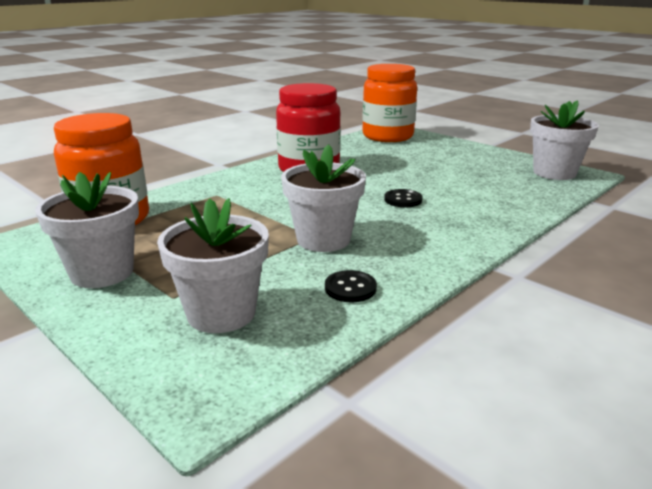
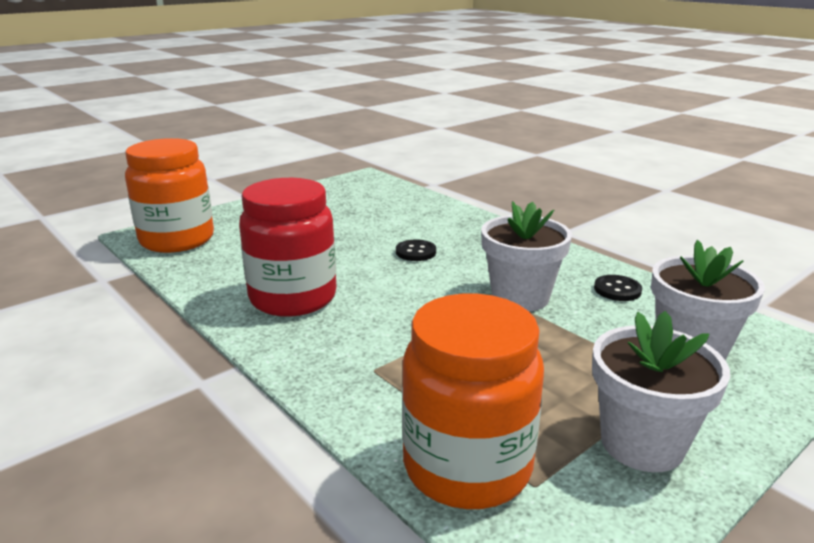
camera: 85 degrees left, 0 degrees up
(554, 173) = (358, 185): white flower pot -> none

